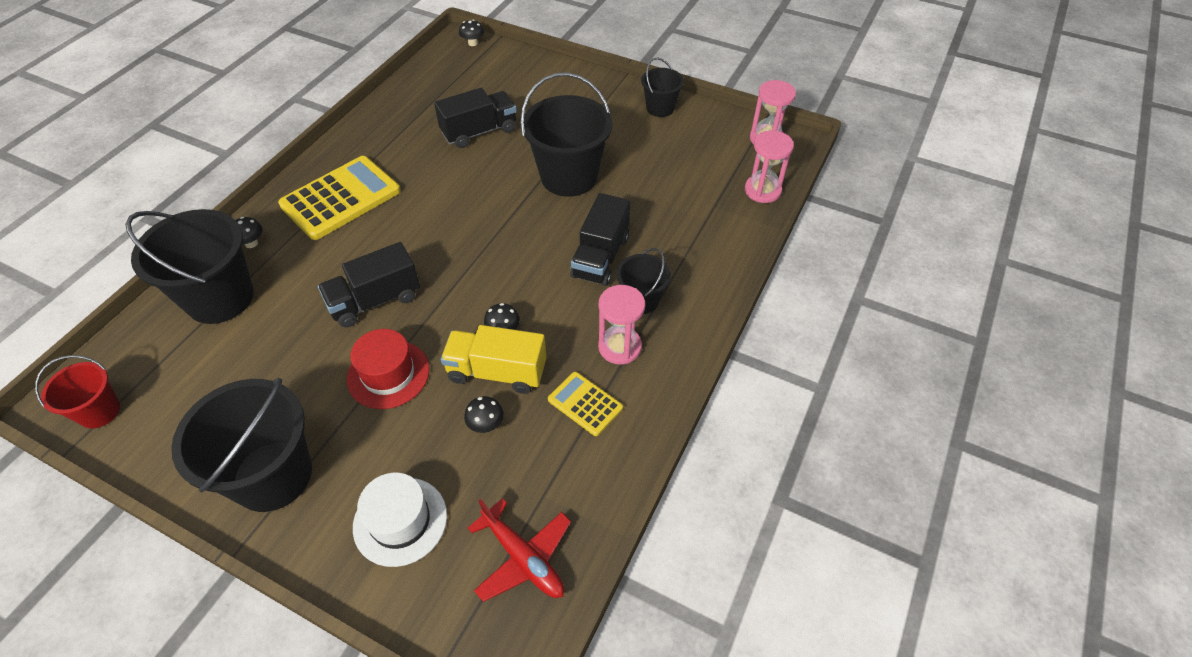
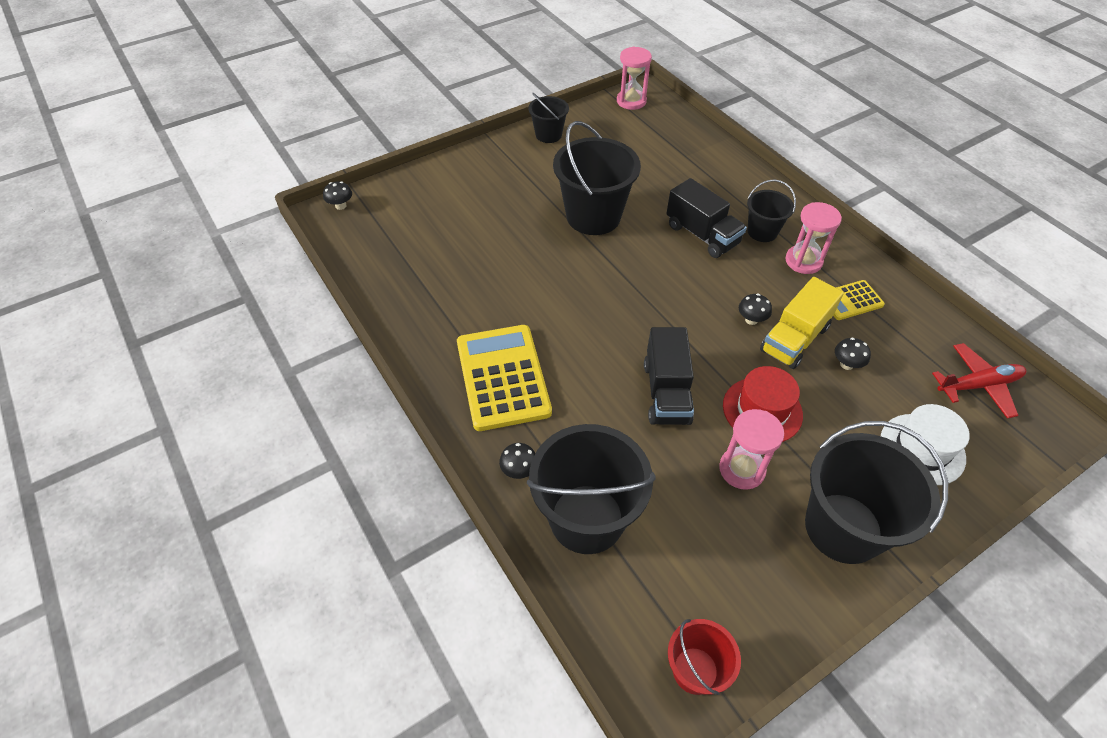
camera: 60 degrees left, 0 degrees up
(479, 132) = (485, 248): black truck -> none
(762, 190) = (686, 127): pink hourglass -> pink hourglass (742, 469)

